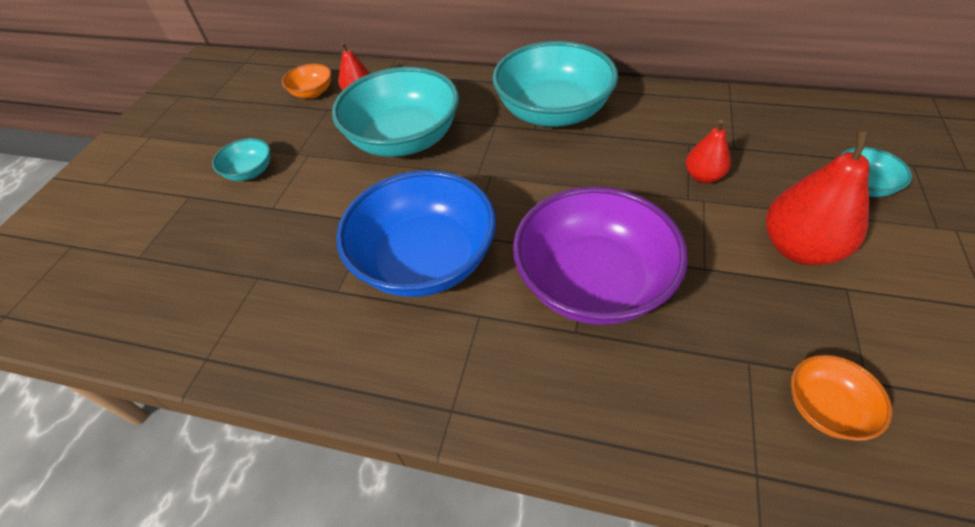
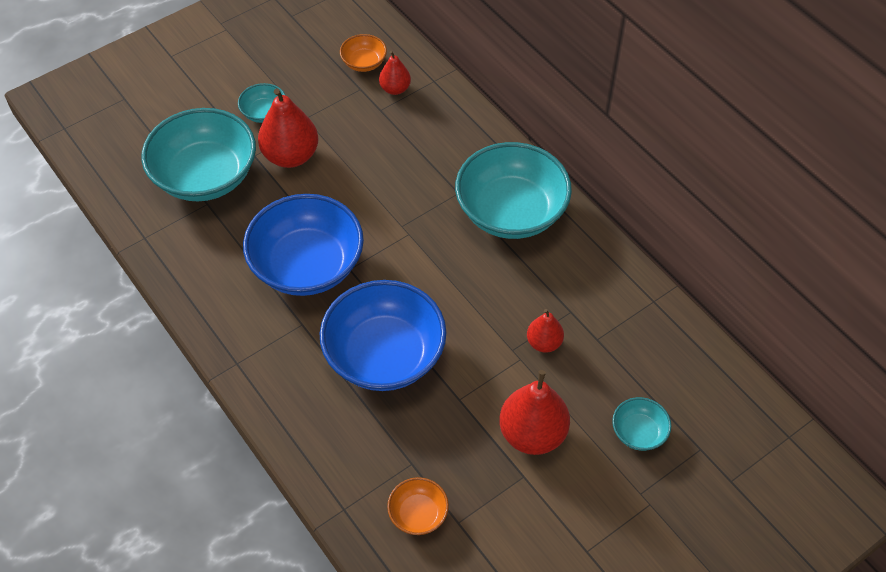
camera: 35 degrees right, 5 degrees up
(311, 187) = (291, 156): none -> red pear
(404, 139) = (384, 158): turquoise bowl -> turquoise bowl (205, 176)
(592, 282) = (384, 355): purple bowl -> blue bowl

